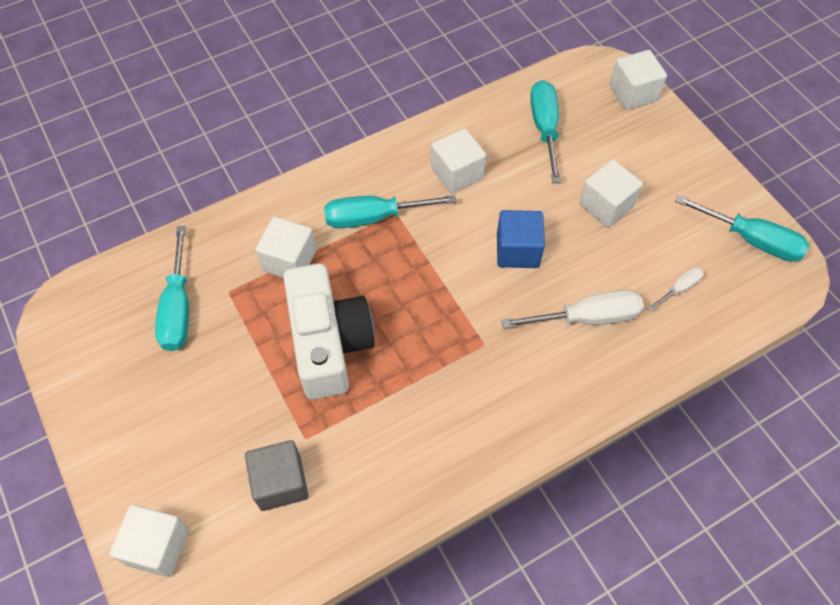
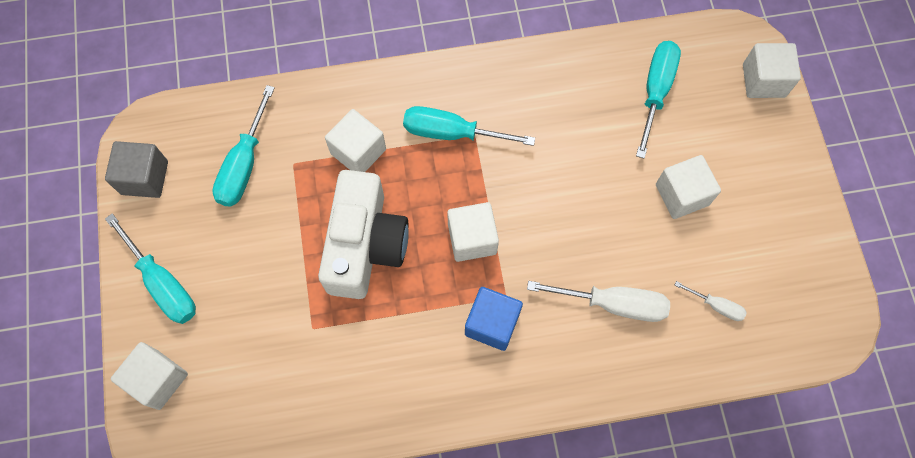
camera: 20 degrees right, 10 degrees up
(280, 482) = (277, 361): grey cube -> grey cube (145, 178)
(457, 173) = (549, 112): white cube -> white cube (472, 239)
(517, 250) = (575, 213): blue cube -> blue cube (492, 323)
(679, 288) = (716, 306): white screwdriver -> white screwdriver turned 45 degrees clockwise
(751, 239) = (812, 280): turquoise screwdriver -> turquoise screwdriver (163, 283)

